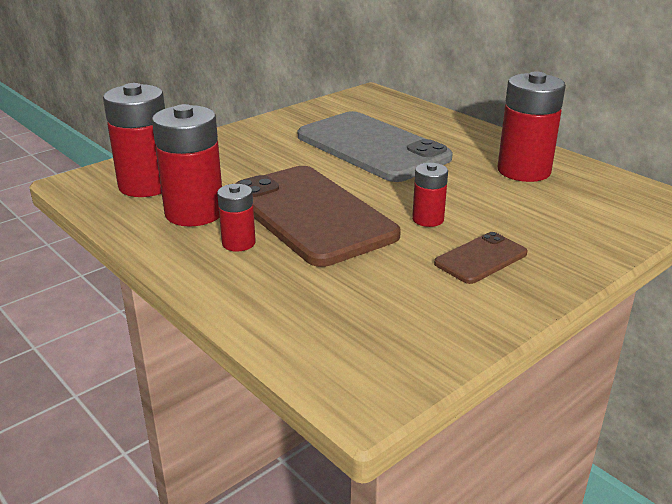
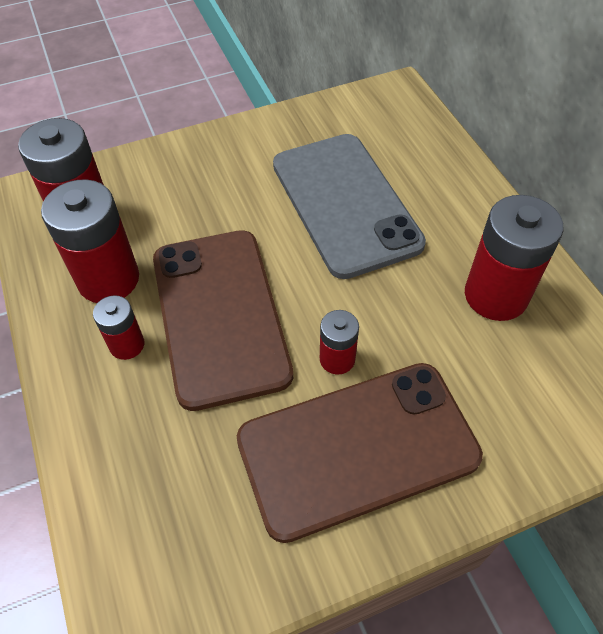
camera: 20 degrees right, 25 degrees up
(480, 258) = (357, 448): brown phone -> brown phone, size x2.19

